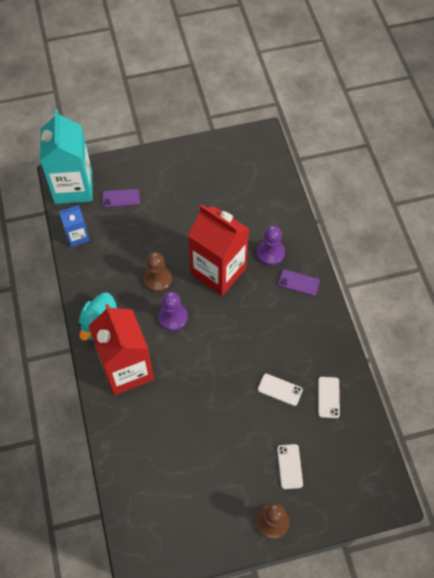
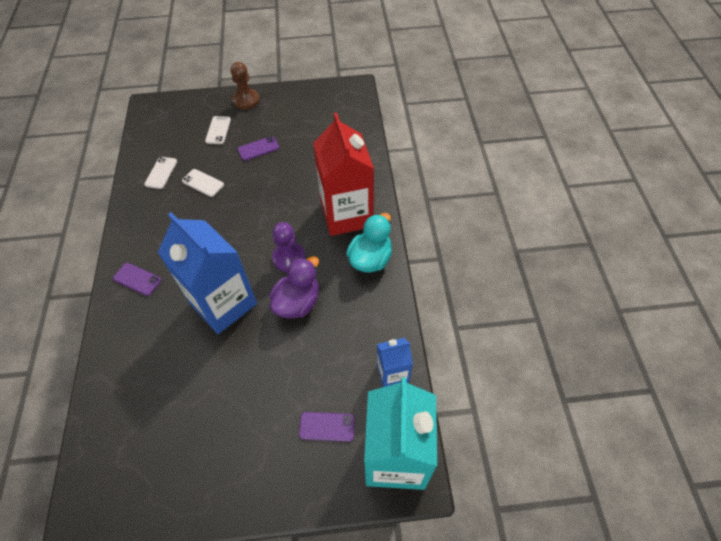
camera: 170 degrees left, 5 degrees down
(157, 279) = (297, 302): brown pawn -> purple duck
(218, 271) = (223, 303): red carton -> blue carton
(235, 443) = (258, 148): none -> purple phone
(270, 253) = (153, 318): purple pawn -> none

